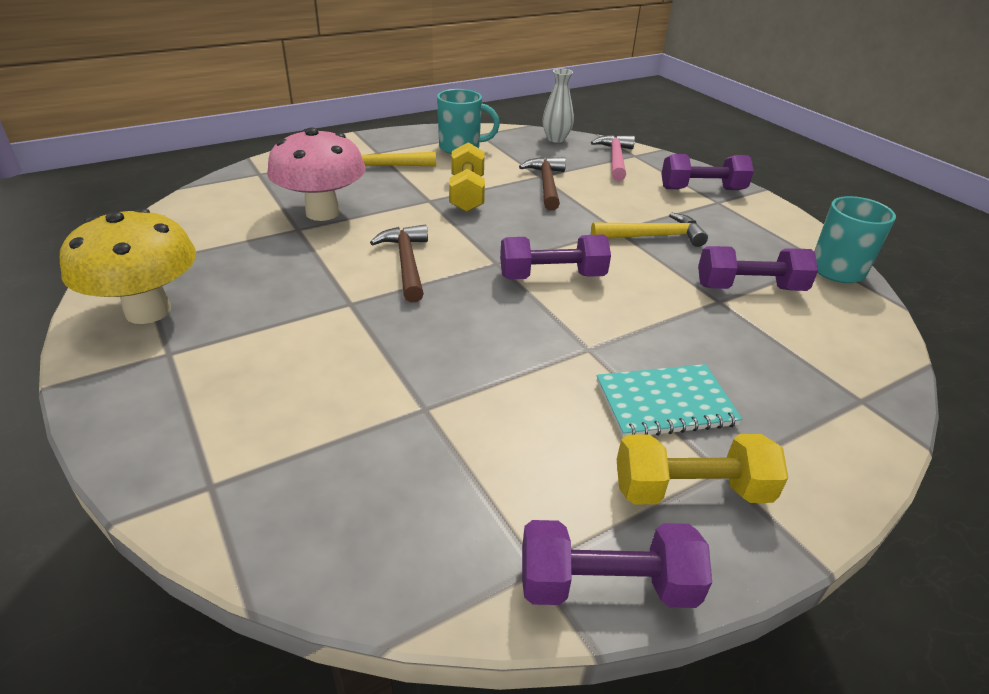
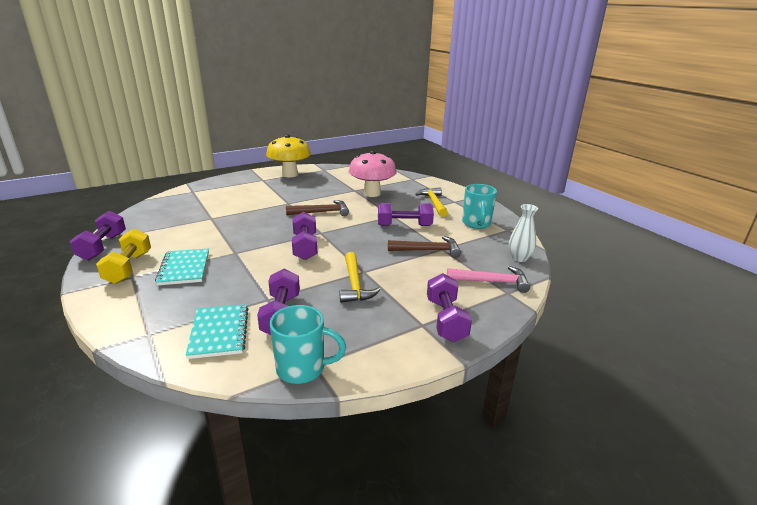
camera: 90 degrees right, 10 degrees down
(467, 194) = (404, 225): yellow dumbbell -> purple dumbbell
(816, 334) = (219, 332): none -> turquoise notebook

